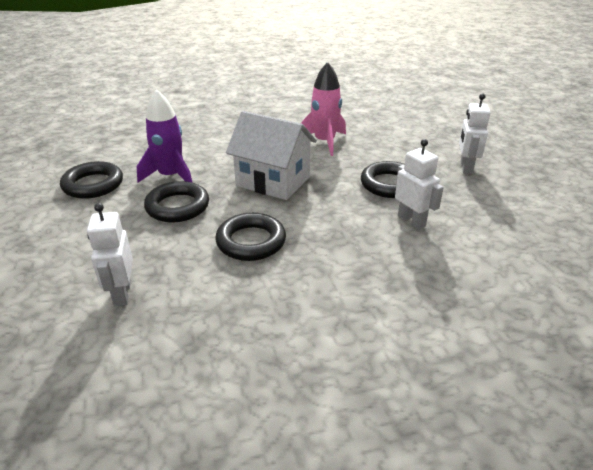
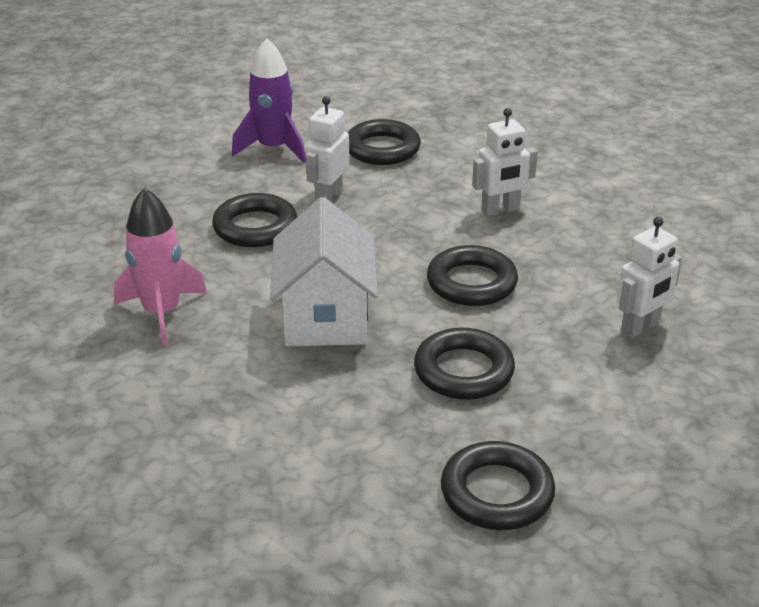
camera: 120 degrees left, 0 degrees up
(170, 176) = (397, 420): purple rocket -> purple rocket (273, 148)
(465, 167) = (165, 186): white robot -> white robot (500, 210)
(481, 272) = (382, 149): none -> black ring

